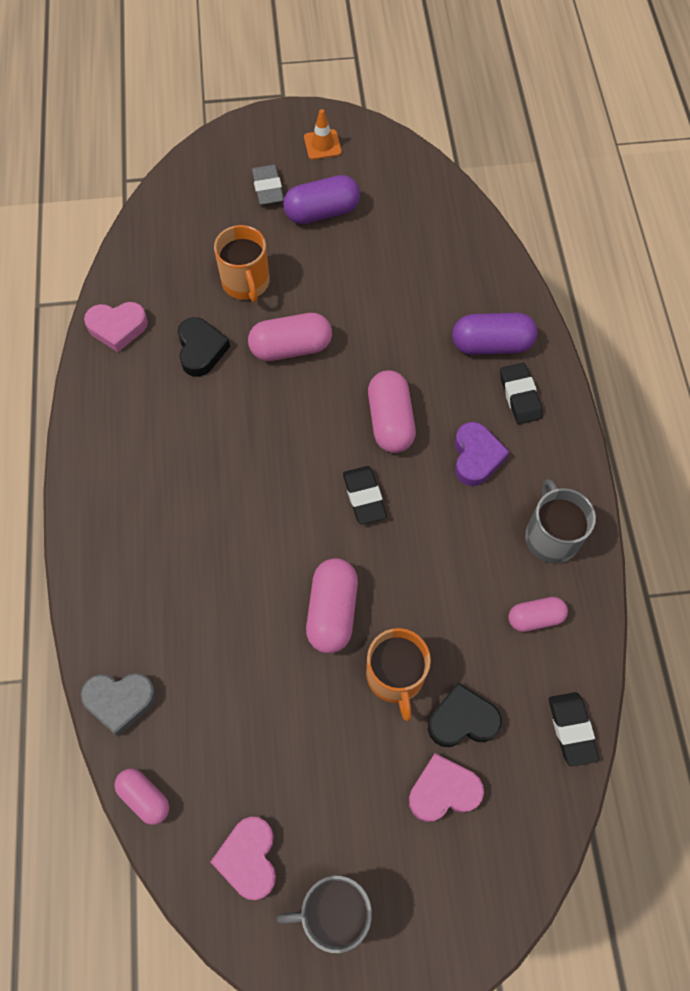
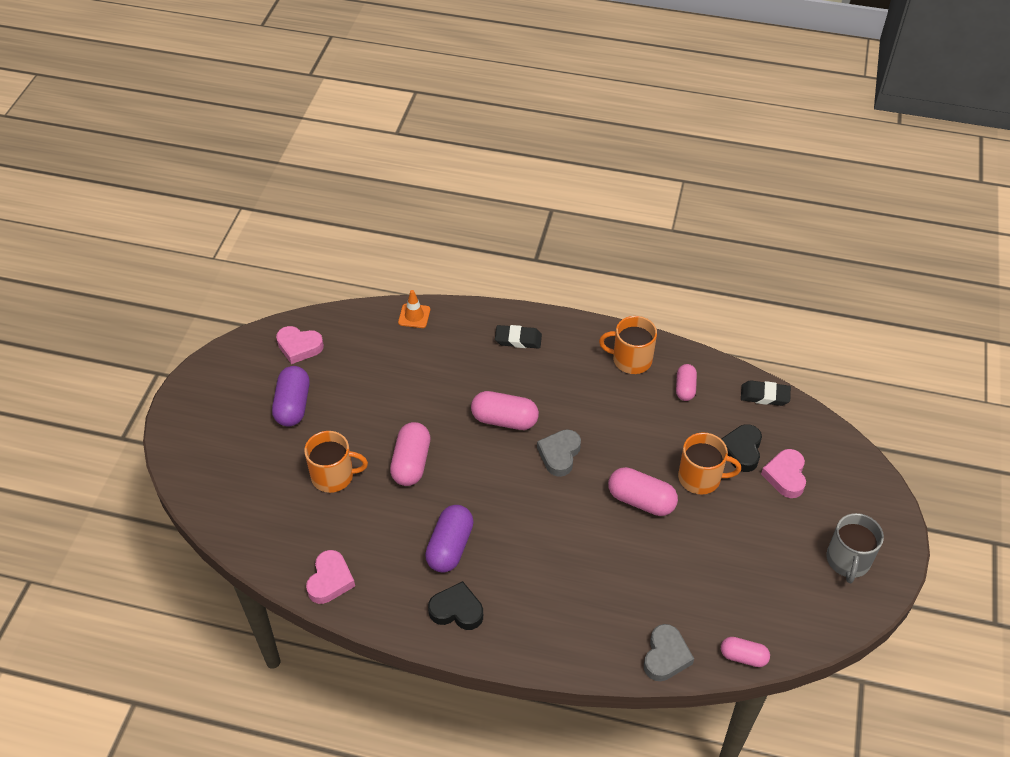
camera: 70 degrees left, 15 degrees down
(145, 797) = (743, 657): pink capsule -> pink capsule turned 45 degrees clockwise
(201, 350) = (383, 524): black heart -> black heart (457, 610)
(249, 858) = (802, 601): pink heart -> pink heart (299, 347)
(268, 188) = (247, 435): grey eraser -> none
(322, 145) = (224, 385): orange traffic cone -> orange traffic cone (414, 316)
(364, 497) = (559, 455): black eraser -> grey heart
(476, 457) = (555, 380): purple heart -> none
(491, 344) = (469, 341): purple capsule -> purple capsule (450, 547)
(551, 536) = (631, 359): grey mug -> orange mug

